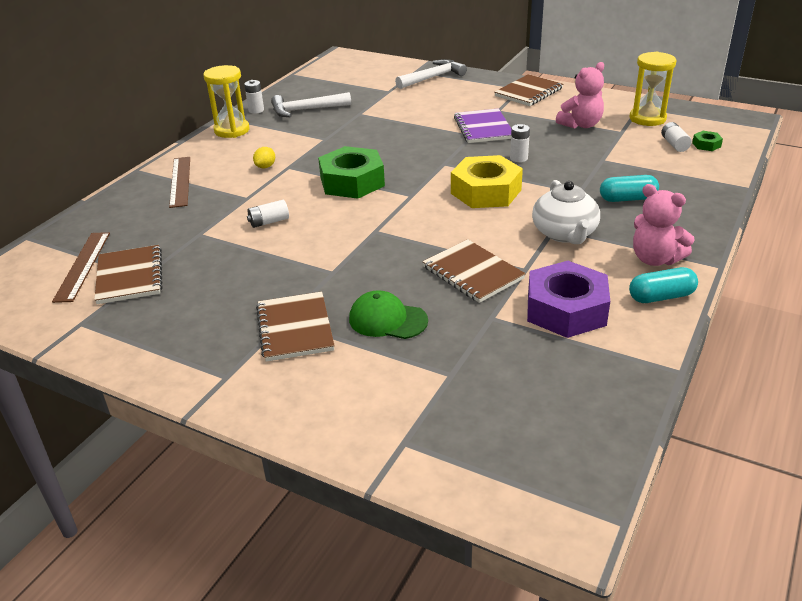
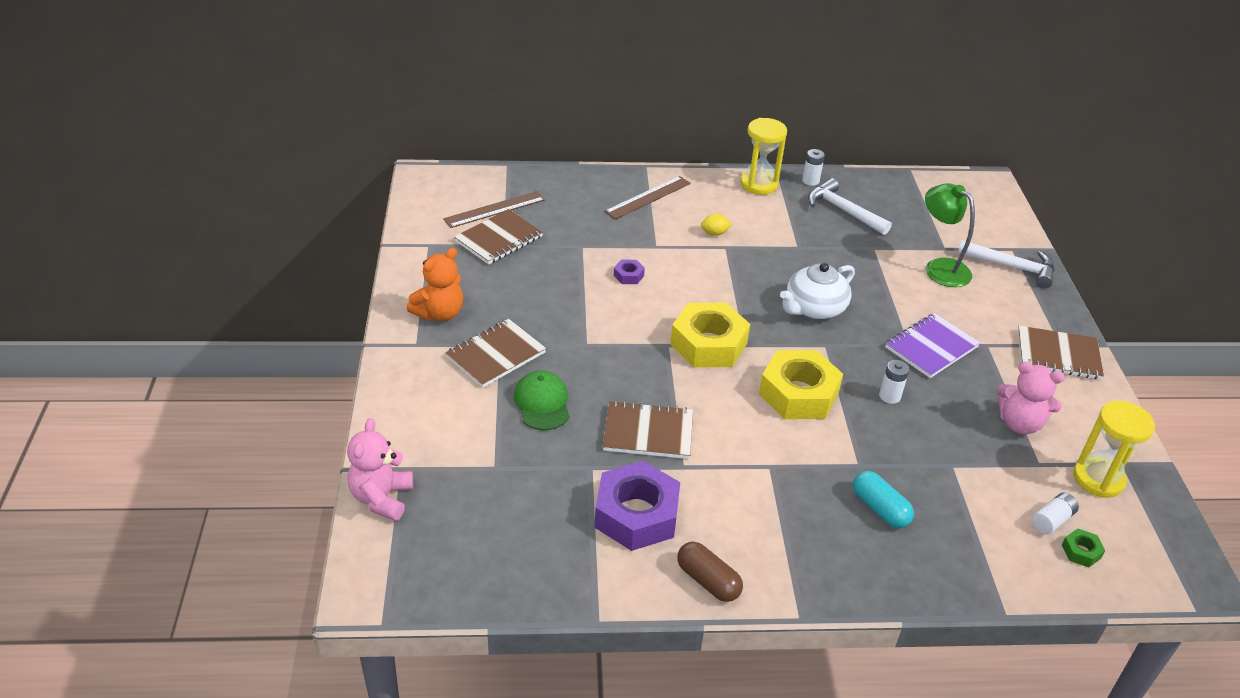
camera: 55 degrees right, 5 degrees up
(195, 347) = (439, 313): none -> orange teddy bear
(269, 222) = (628, 275): white battery -> purple nut
(352, 182) = (736, 297): green nut -> none
(394, 211) = (708, 344): none -> yellow nut
(407, 98) = (940, 268): none -> green lamp
(472, 273) = (648, 432): brown notebook -> brown notebook turned 75 degrees clockwise
(565, 233) = (767, 477): white teapot -> white teapot (814, 308)
(655, 259) = (774, 560): pink teddy bear -> pink teddy bear (382, 498)
(661, 297) = (708, 581): turquoise capsule -> brown capsule

